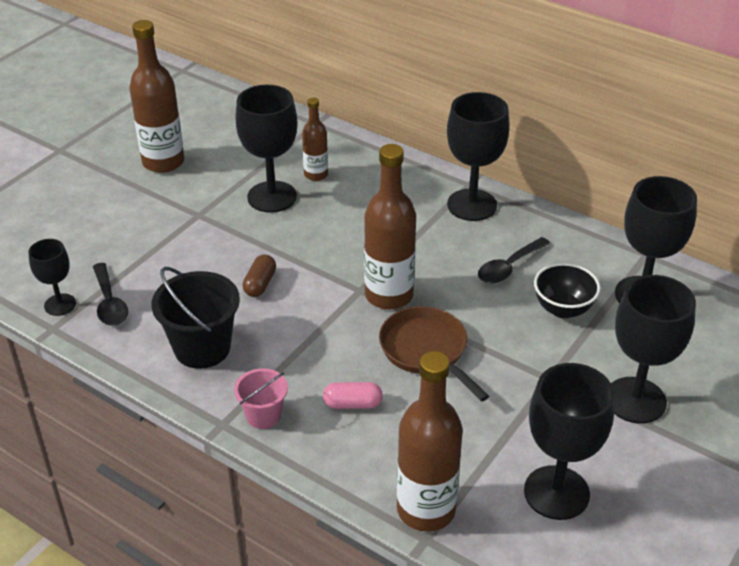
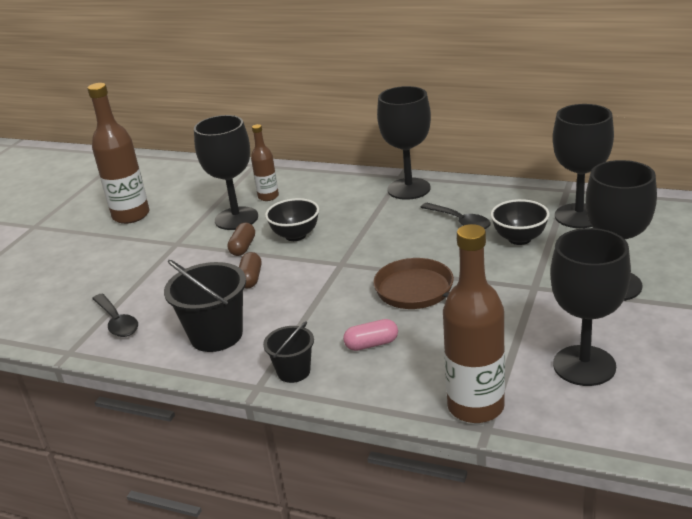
camera: 10 degrees left, 10 degrees down
(60, 305) = (70, 333): black goblet -> none
(263, 415) = (293, 371): pink bucket -> black bucket
(266, 239) = (243, 247): none -> brown capsule
(326, 238) = (295, 235): none -> black bowl
(389, 295) = (368, 262): brown bottle -> none
(509, 267) = (460, 222): black spoon -> black spoon turned 75 degrees counterclockwise

